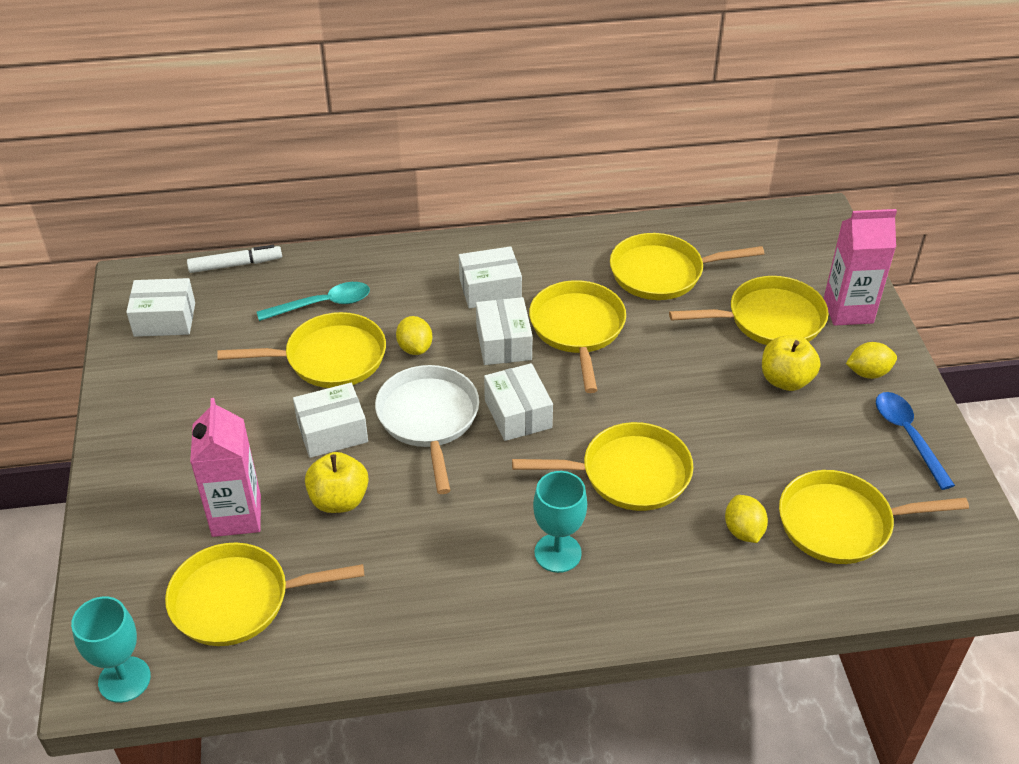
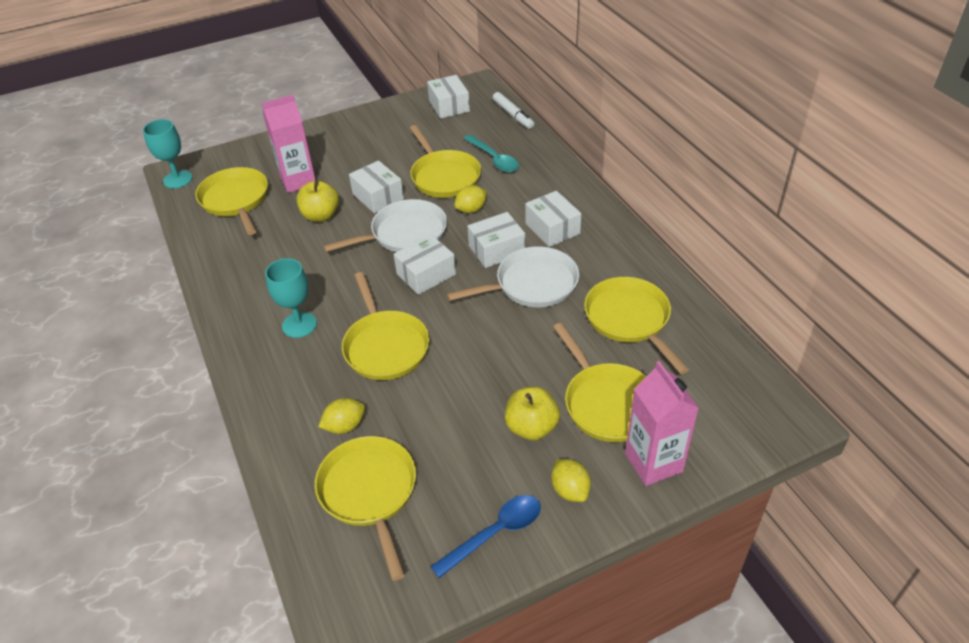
camera: 75 degrees right, 0 degrees up
(577, 329) = (531, 284): yellow pan -> white pan

